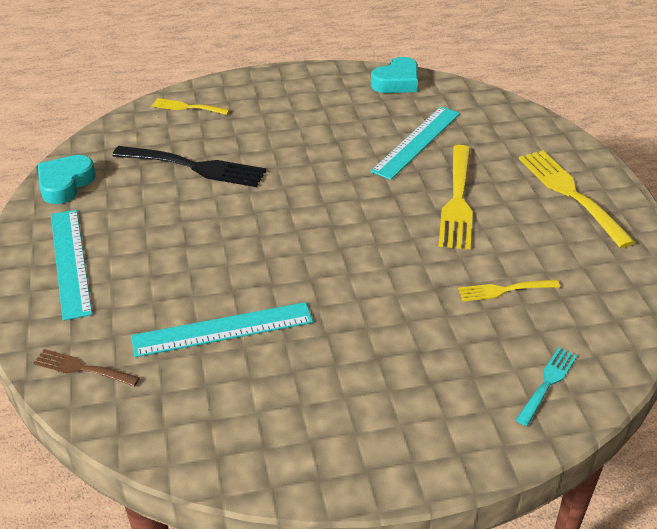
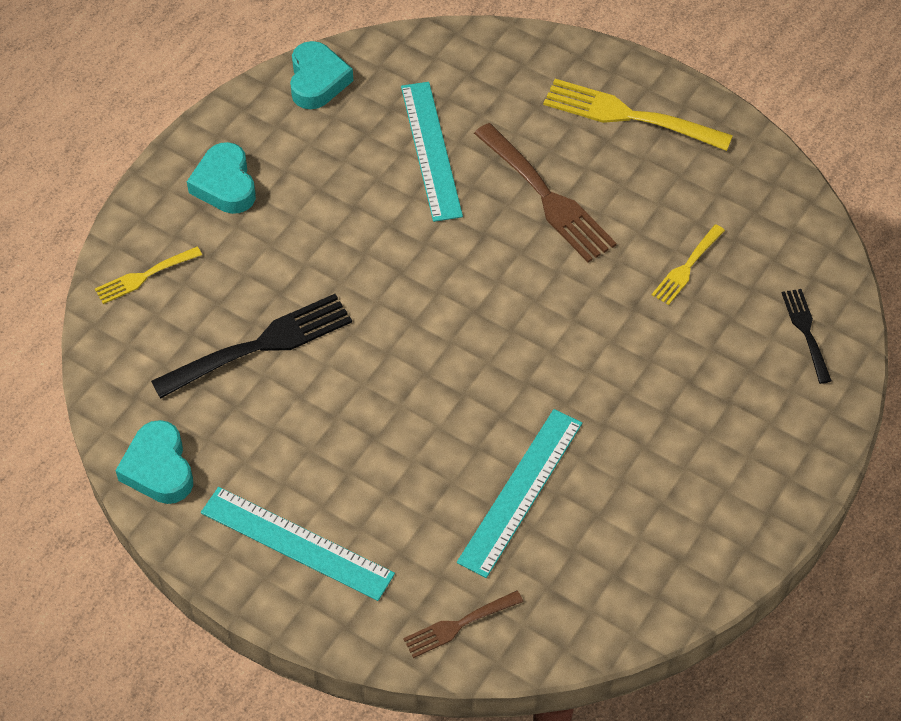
camera: 45 degrees left, 15 degrees up
(283, 95) = (225, 184): none -> turquoise heart
(457, 200) = (546, 196): yellow fork -> brown fork
(547, 383) = (806, 332): turquoise fork -> black fork

